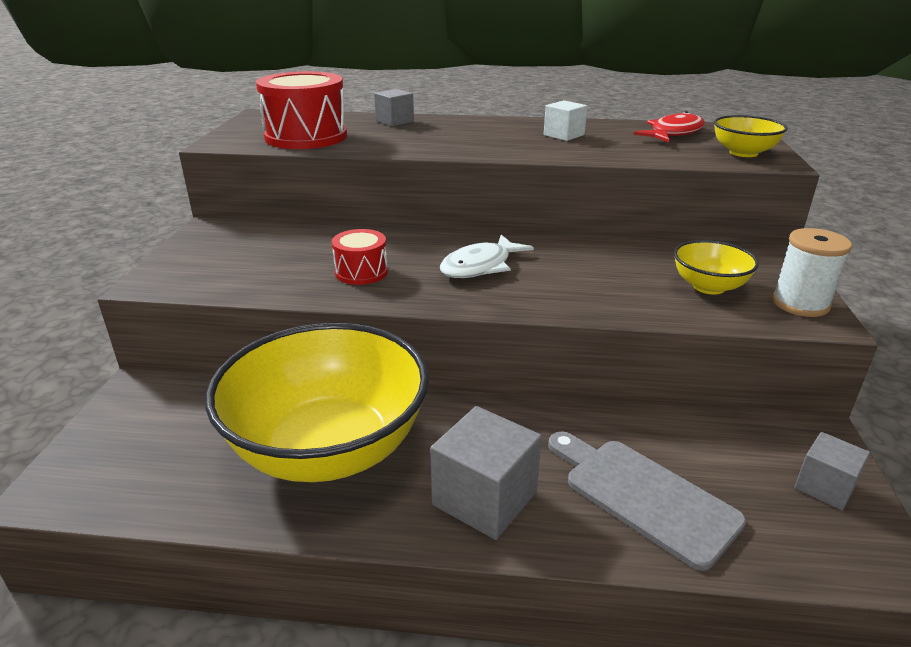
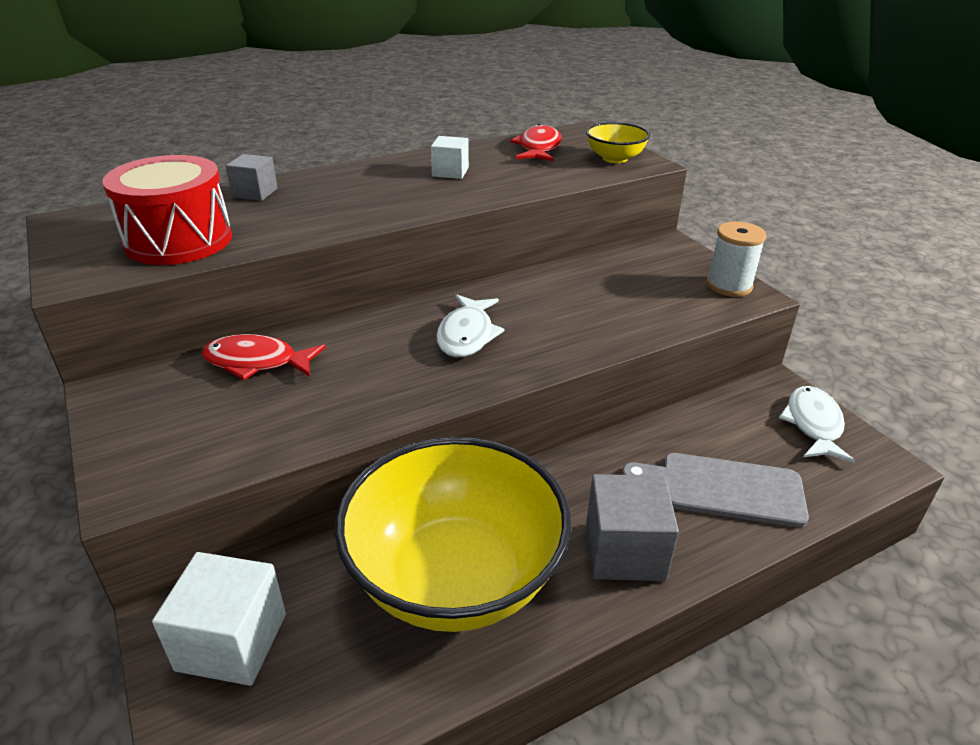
camera: 35 degrees left, 5 degrees up
(152, 416) = (232, 642): none -> white cube
(310, 238) = (257, 362): none -> red fish
(361, 272) = (362, 383): red drum -> none
(708, 286) = (659, 291): yellow bowl -> none
(824, 486) = (813, 425): grey cube -> white fish

